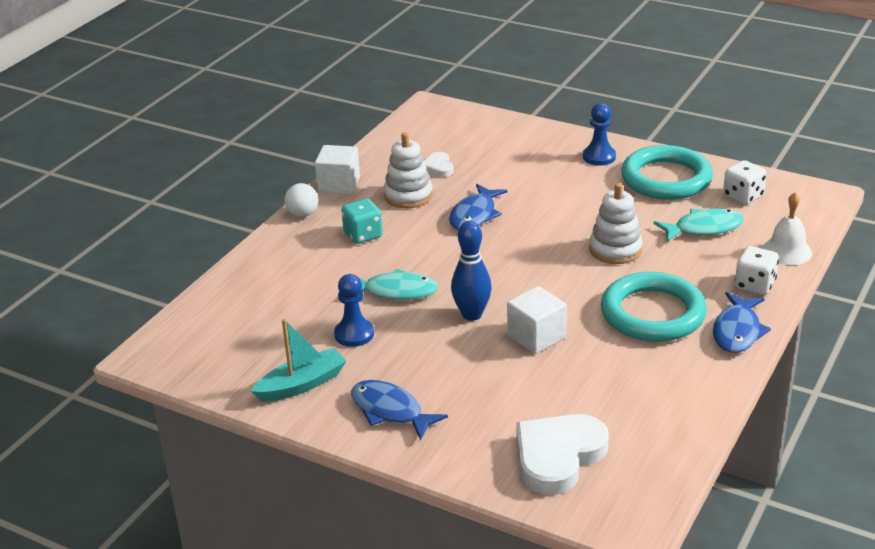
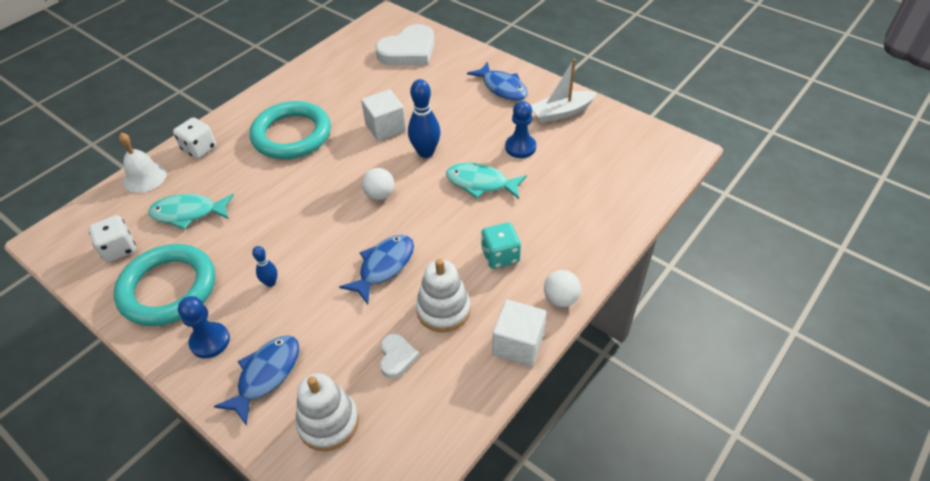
camera: 170 degrees left, 15 degrees up
(302, 384) = (561, 112): turquoise boat -> white boat
(507, 267) = (380, 195): none -> white ball
(575, 193) = (270, 283): none -> blue bowling pin
(615, 250) = (279, 200): white stacking toy -> white stacking toy (328, 422)
(737, 331) = (245, 113): blue fish -> blue fish (266, 375)

